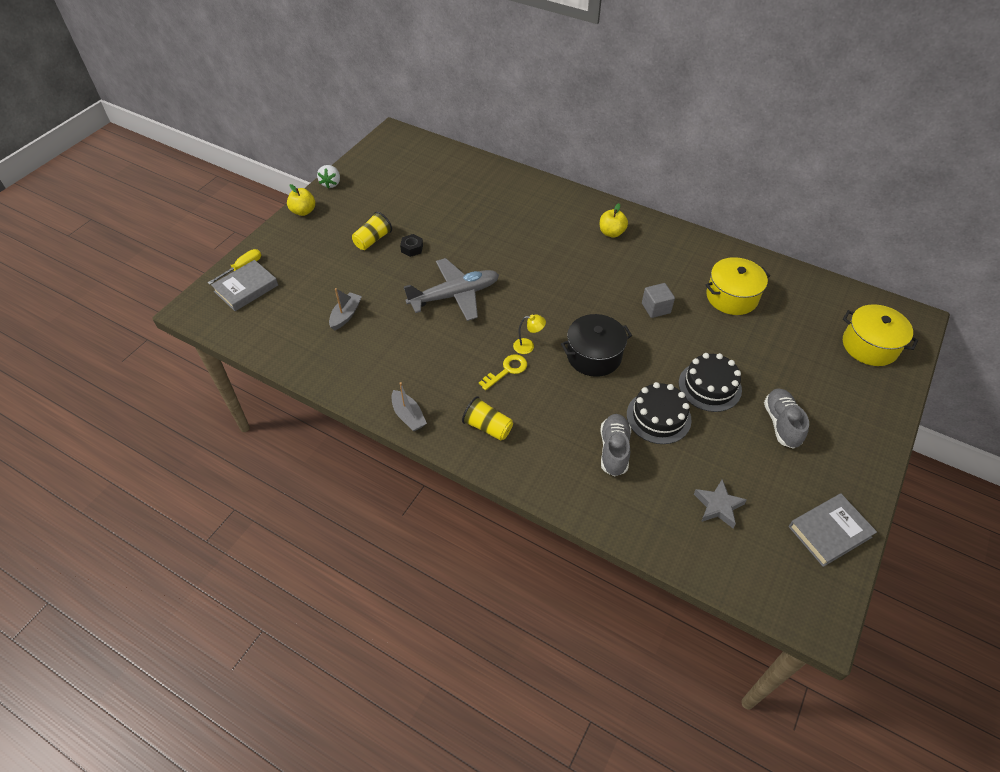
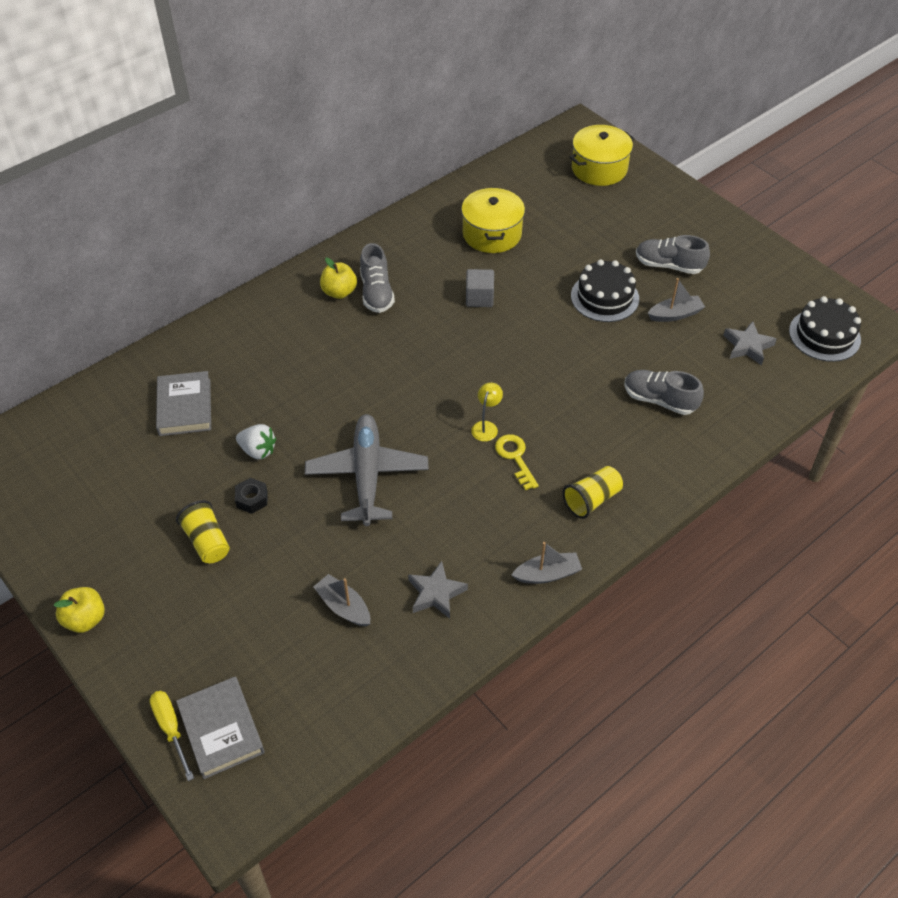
camera: 70 degrees left, 0 degrees up
(331, 183) = (41, 568): white strawberry -> white strawberry (258, 450)
(371, 358) = (436, 593): none -> grey star
(594, 356) = (526, 373): black pot -> none
(623, 251) = (376, 293): none -> grey shoe
(658, 417) = (629, 350): black cake -> black cake (824, 335)
(722, 441) = (675, 314): none -> grey boat
(829, 532) = (793, 284): grey book -> grey book (185, 407)

